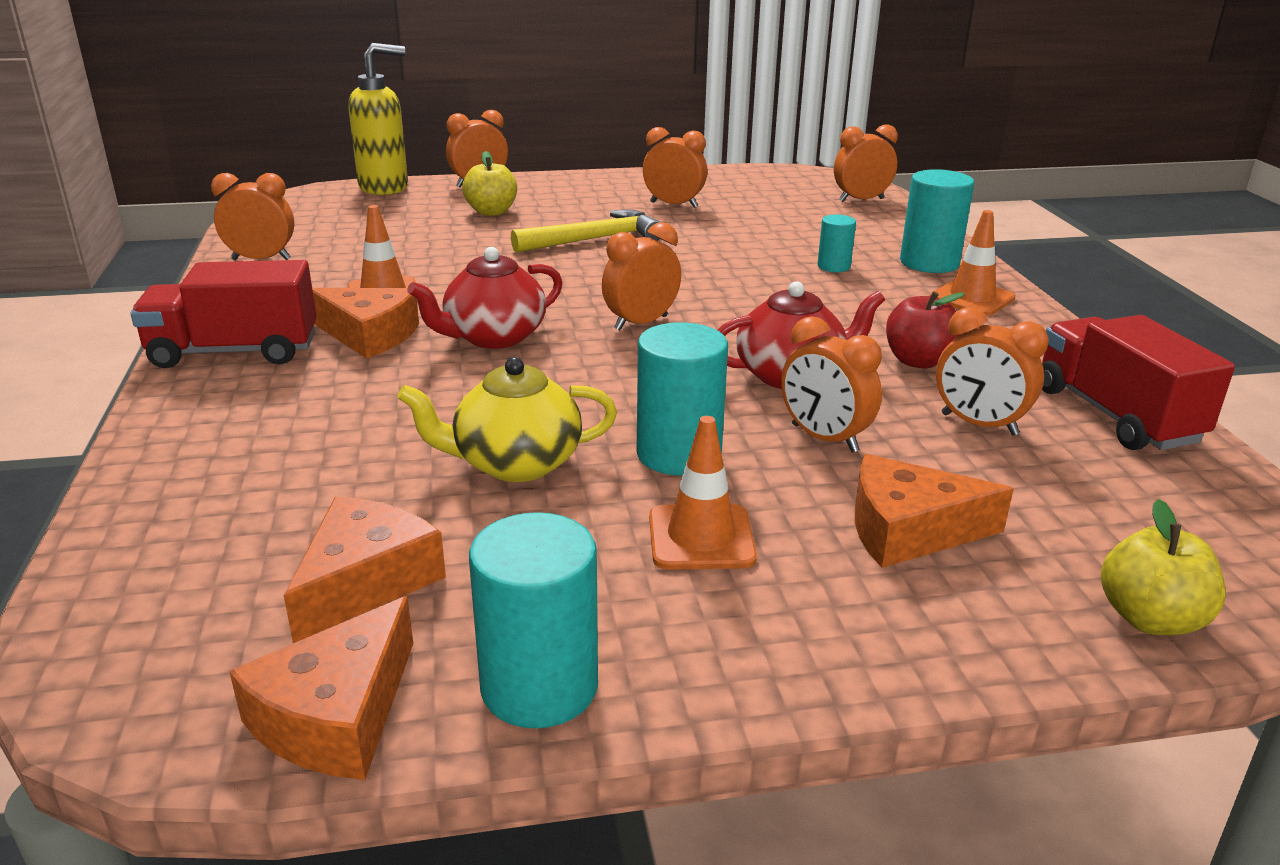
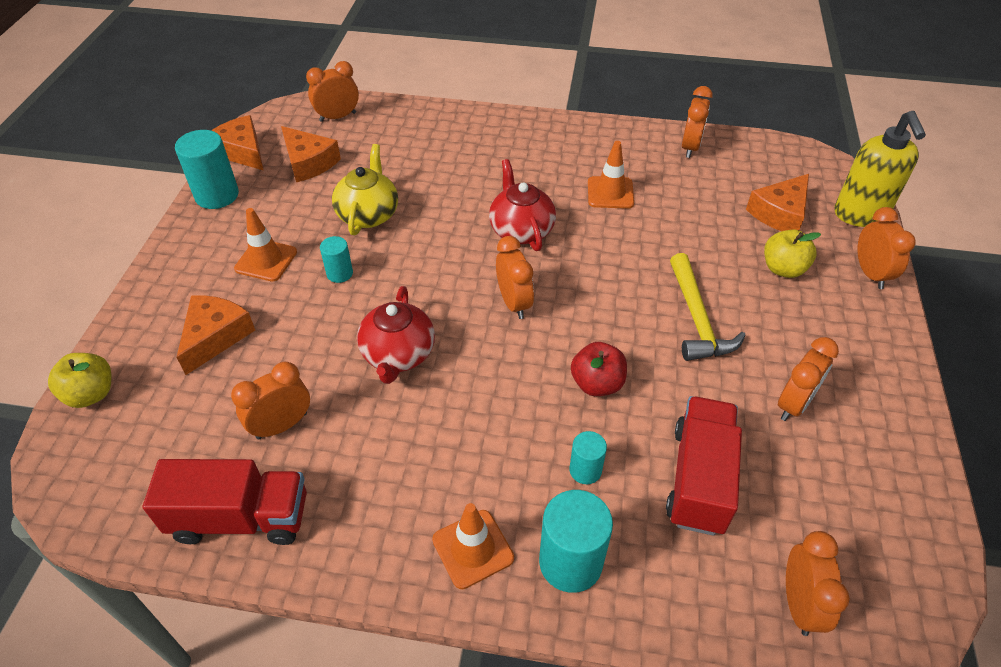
camera: 110 degrees right, 20 degrees up
(234, 352) = (544, 135): red truck -> red truck (699, 479)
(369, 335) = (546, 182): orange cheese -> orange cheese (780, 213)
(678, 454) = (339, 273): turquoise cylinder -> turquoise cylinder, size x0.56
(824, 438) = (316, 339): orange clock -> orange clock (338, 117)
(918, 361) = (380, 438): red apple -> red apple (597, 384)

